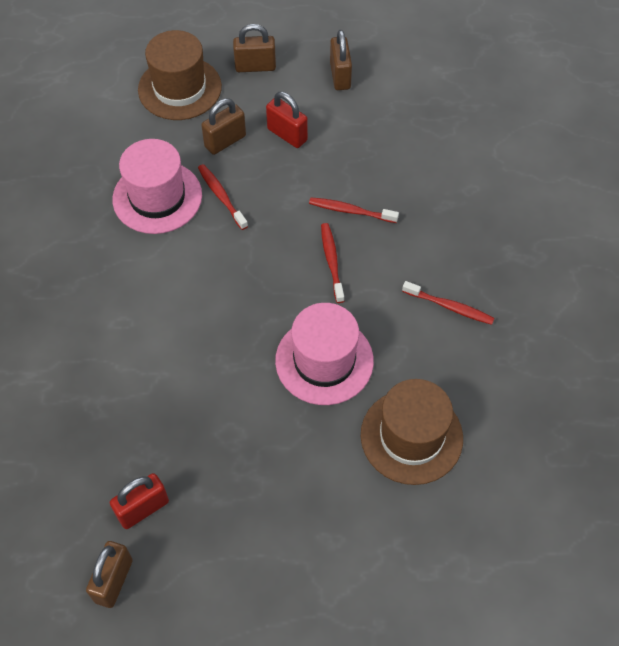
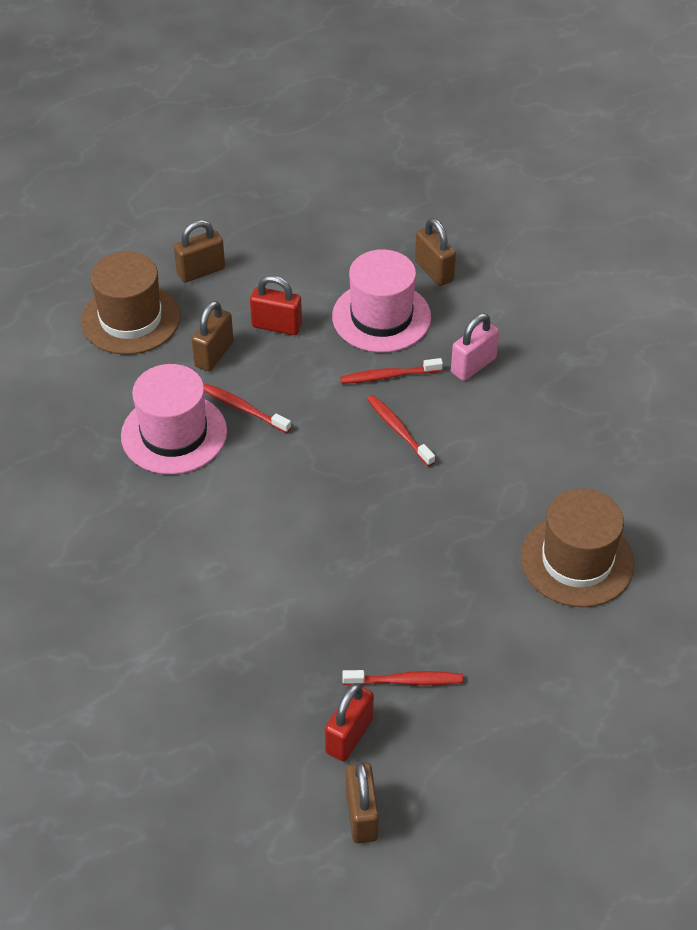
camera: 25 degrees left, 10 degrees down
(324, 361) = (448, 525): pink hat -> pink hat (381, 317)
(340, 76) = (297, 251): brown padlock -> brown padlock (434, 271)
(425, 228) = (473, 365): none -> pink padlock
(450, 307) = (541, 429): red toothbrush -> red toothbrush (406, 681)

